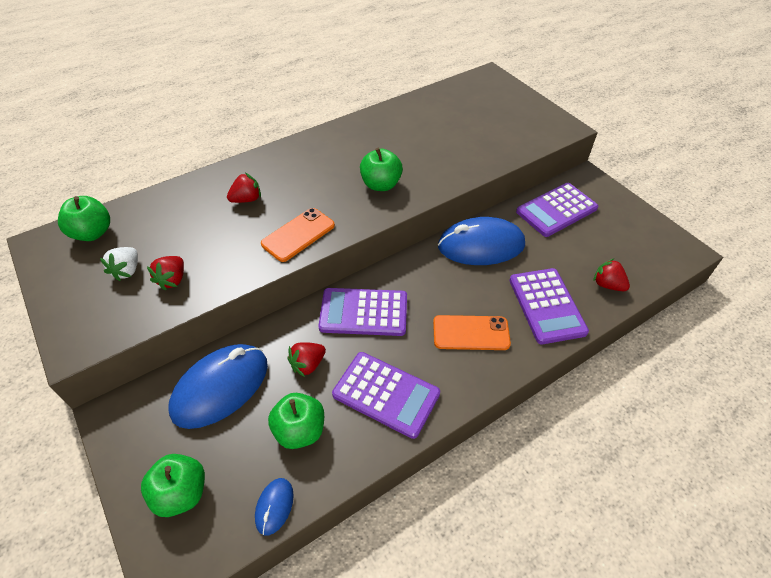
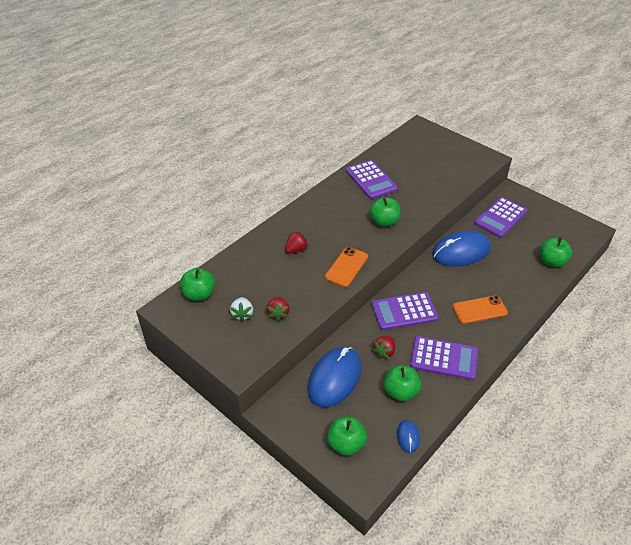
camera: 15 degrees left, 5 degrees down
(546, 306) = (519, 283): purple calculator -> purple calculator (371, 180)
(607, 285) = (552, 261): red strawberry -> green apple

